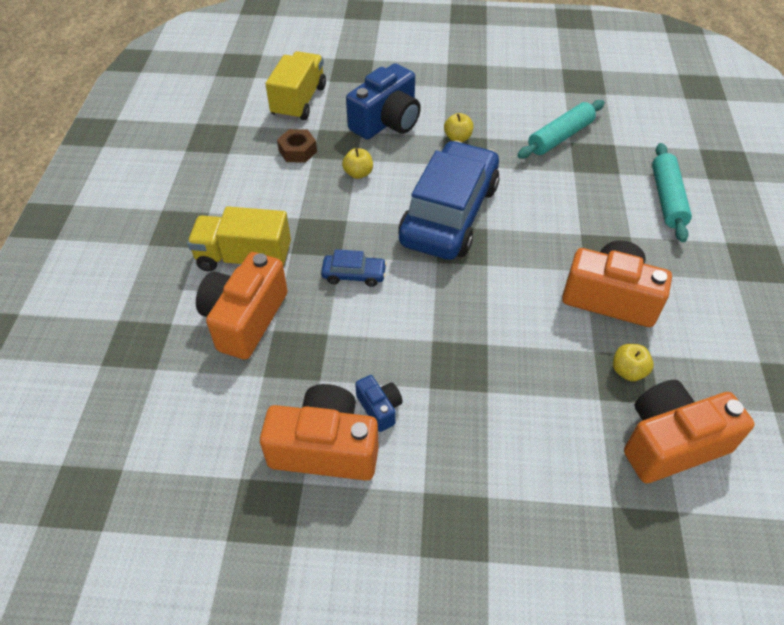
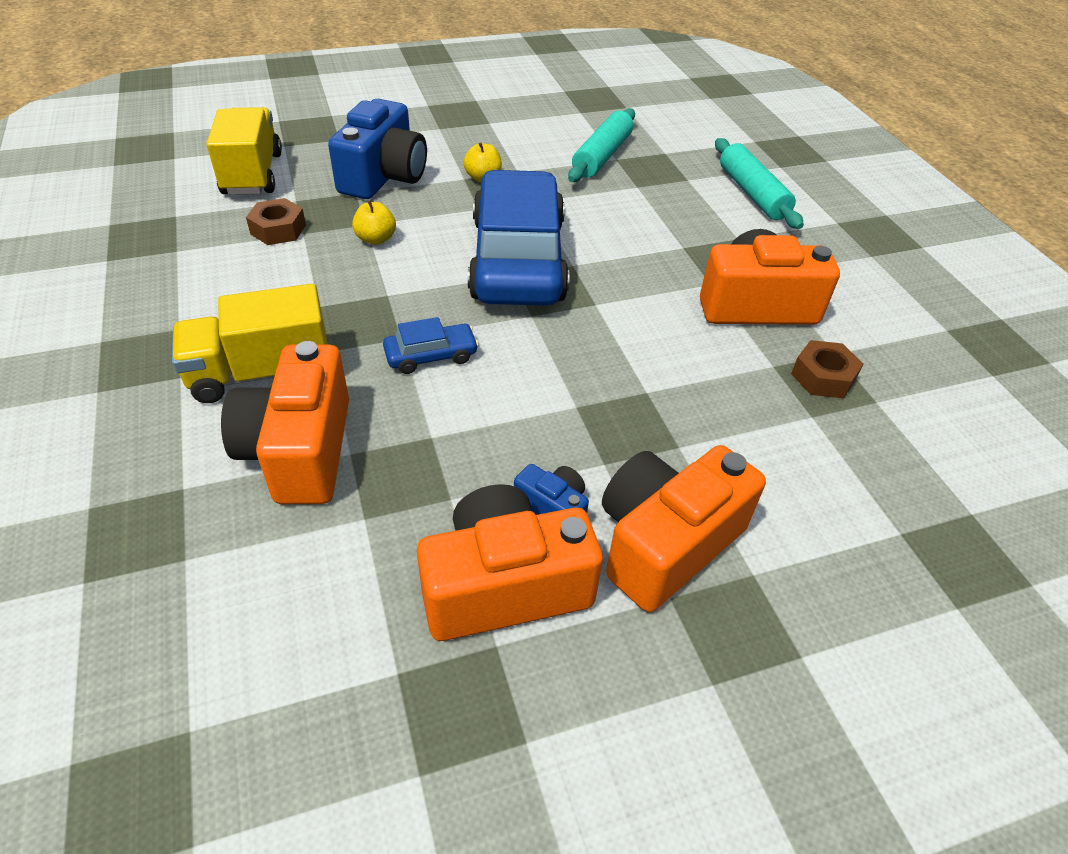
camera: 25 degrees left, 5 degrees down
(628, 371) = (823, 377): yellow apple -> brown nut
(671, 443) = (916, 440): orange camera -> orange camera (666, 543)

